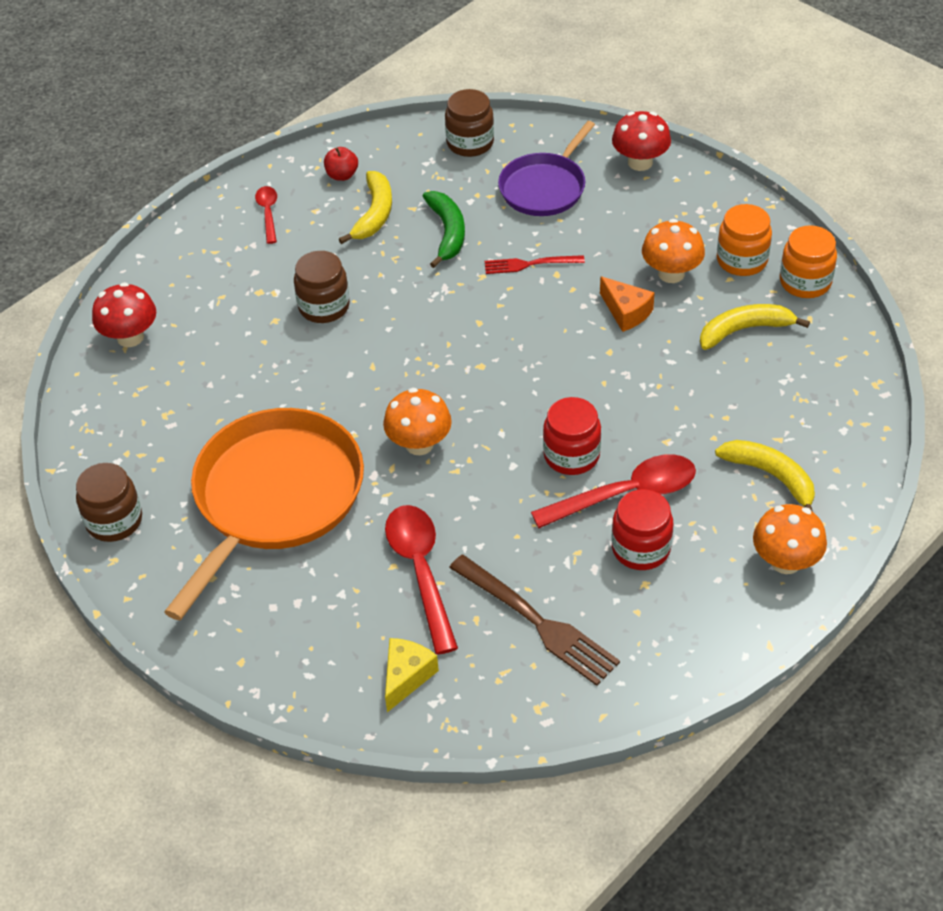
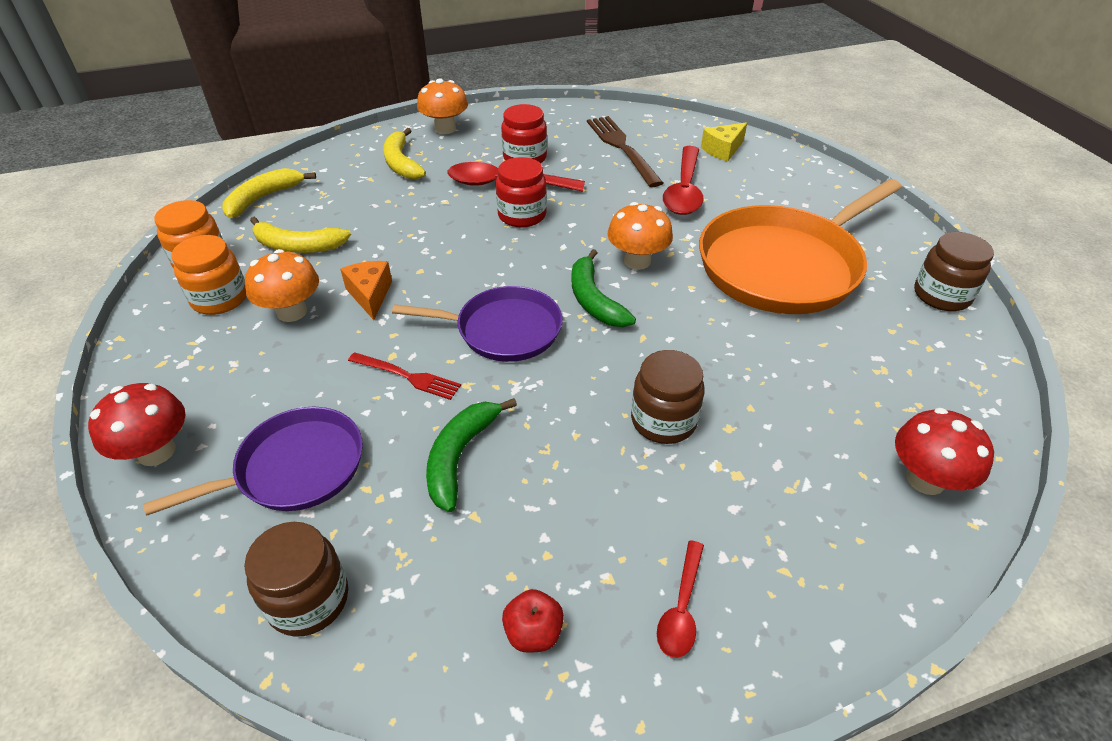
camera: 155 degrees left, 5 degrees down
(374, 214) = (530, 529): yellow banana -> yellow banana (263, 198)
(434, 384) = (594, 300): none -> green banana
(489, 326) = (503, 330): none -> purple pan

